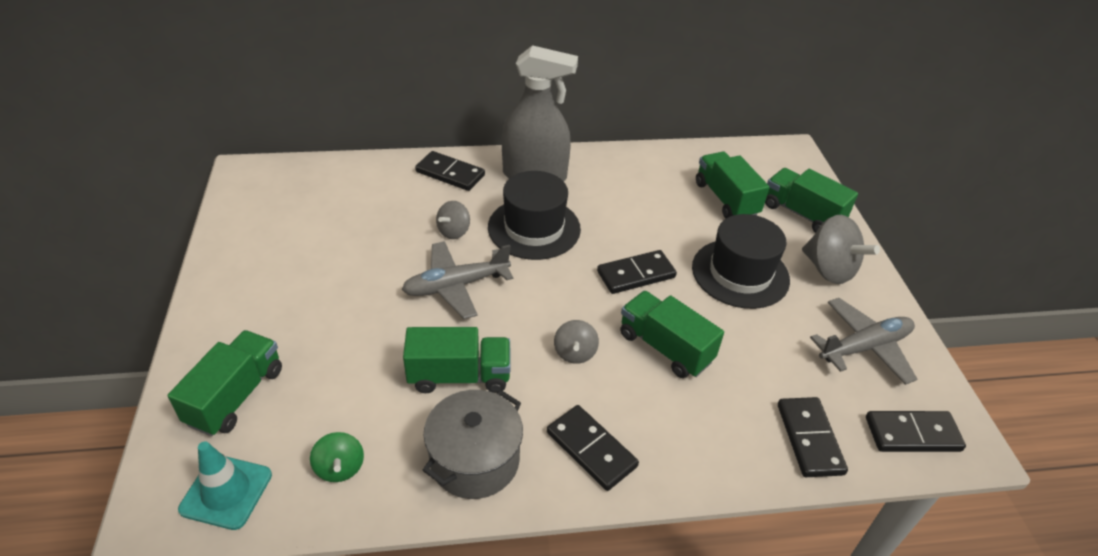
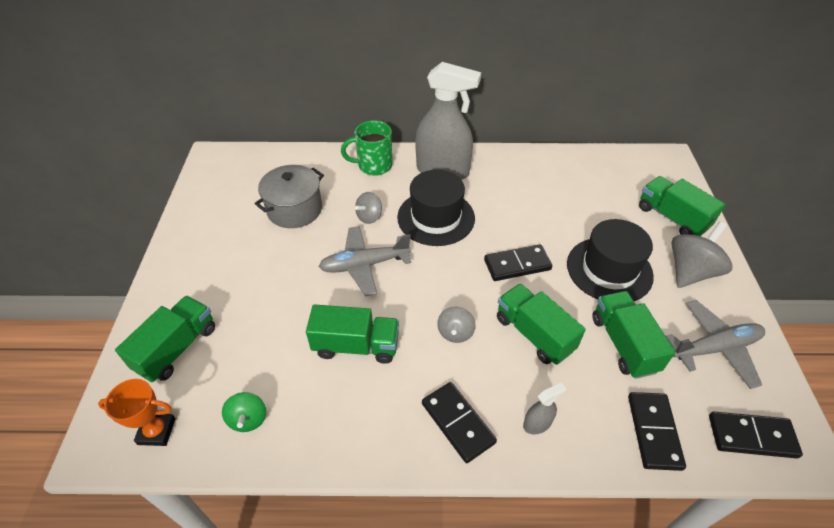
camera: 10 degrees right, 5 degrees up
(226, 492) = (156, 431): turquoise traffic cone -> orange trophy
(450, 173) = (373, 166): black domino -> green mug
(475, 460) = (358, 423): grey pot -> grey pot (294, 209)
(681, 442) = (537, 423): none -> grey spray bottle
(726, 199) = (605, 200): green truck -> green truck (623, 344)
(829, 269) = (690, 271): grey spinning top -> grey spinning top turned 105 degrees counterclockwise

